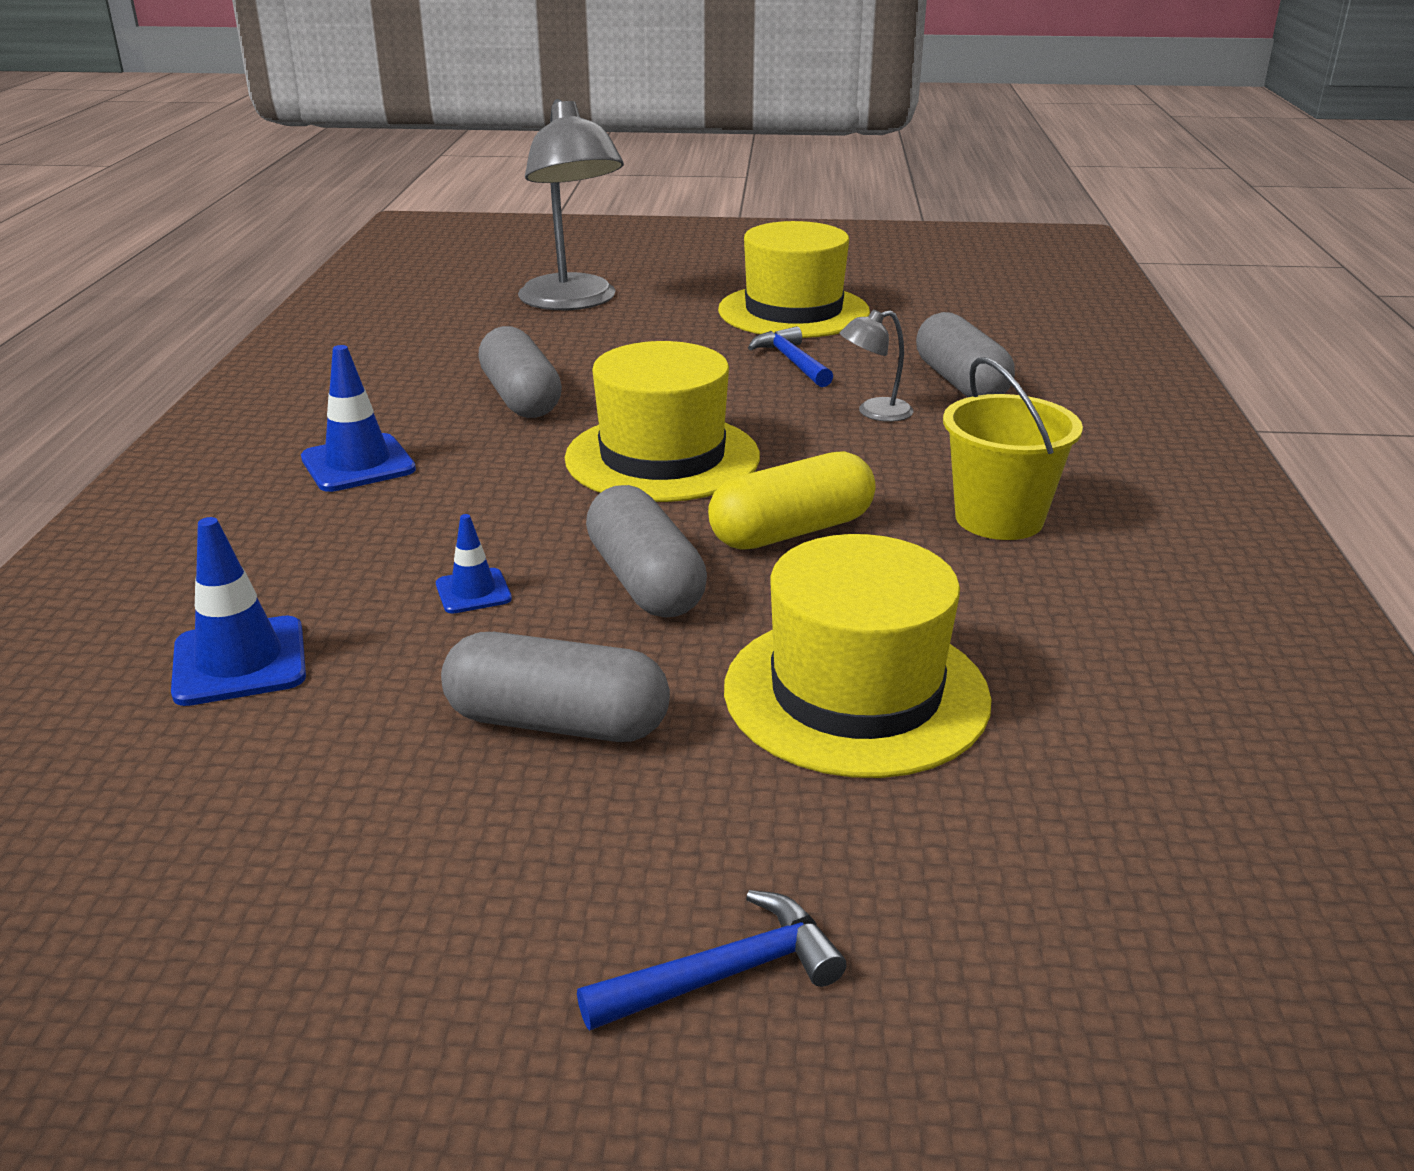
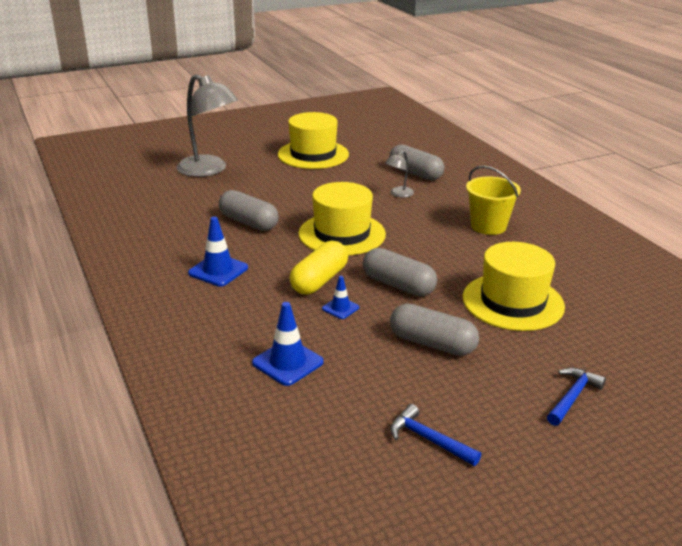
camera: 30 degrees left, 0 degrees up
(557, 723) = (432, 344): grey capsule -> grey capsule turned 45 degrees clockwise
(791, 531) = (425, 251): yellow capsule -> yellow capsule (319, 280)
(792, 362) = (341, 179): blue hammer -> blue hammer (428, 439)

